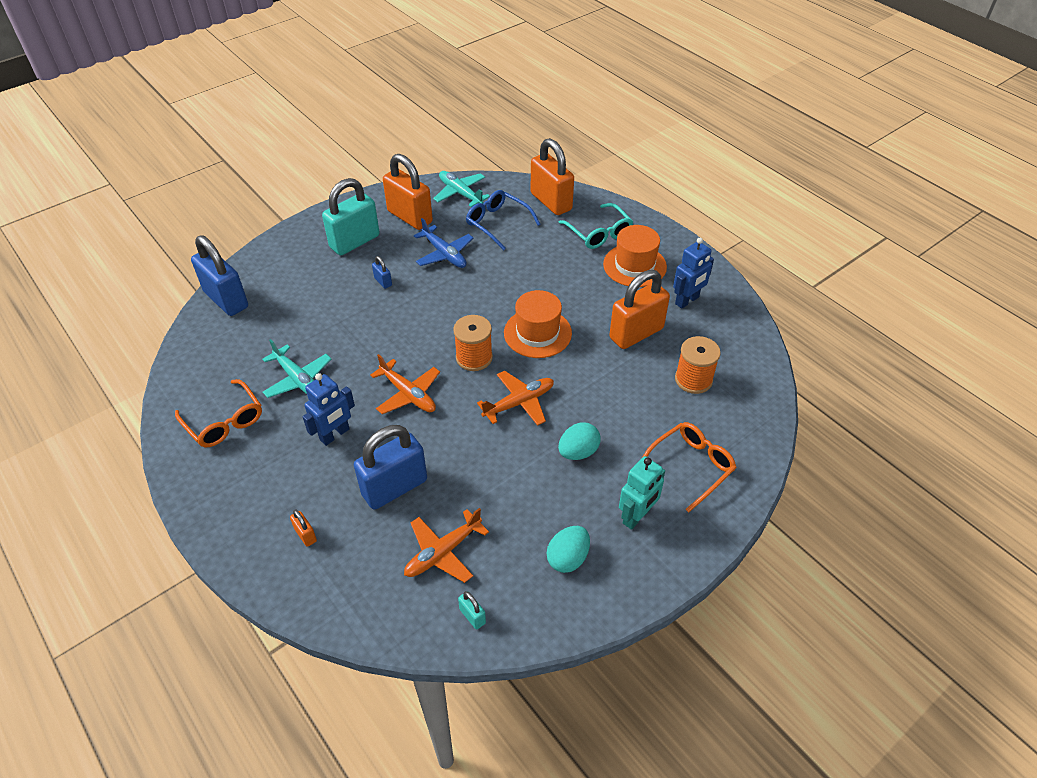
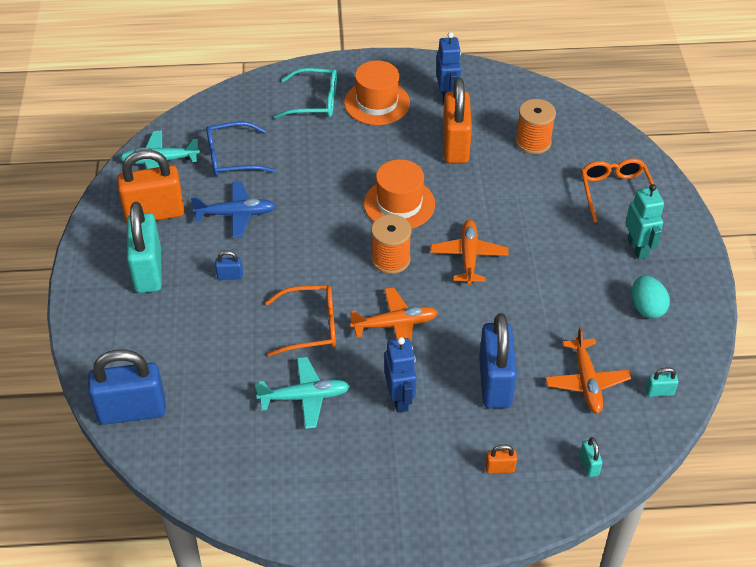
camera: 55 degrees left, 0 degrees up
(224, 421) = (310, 478): orange glasses -> orange glasses (310, 326)
(349, 599) = (589, 465): none -> turquoise padlock
(551, 202) = (240, 108): orange padlock -> none
(578, 452) = (550, 248): turquoise egg -> none

